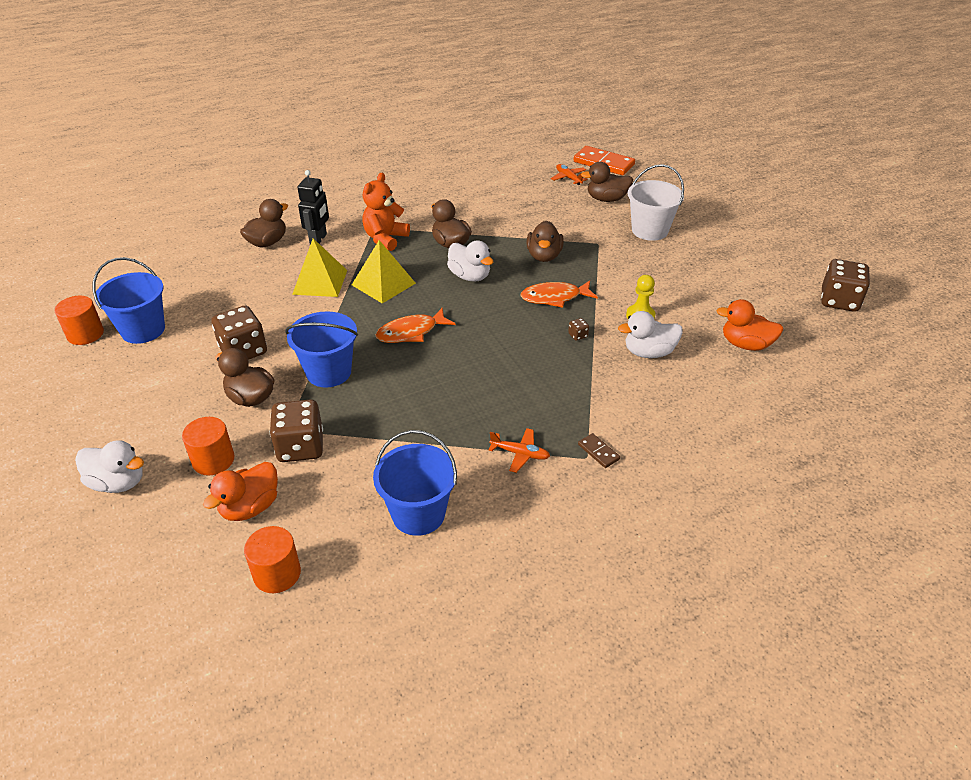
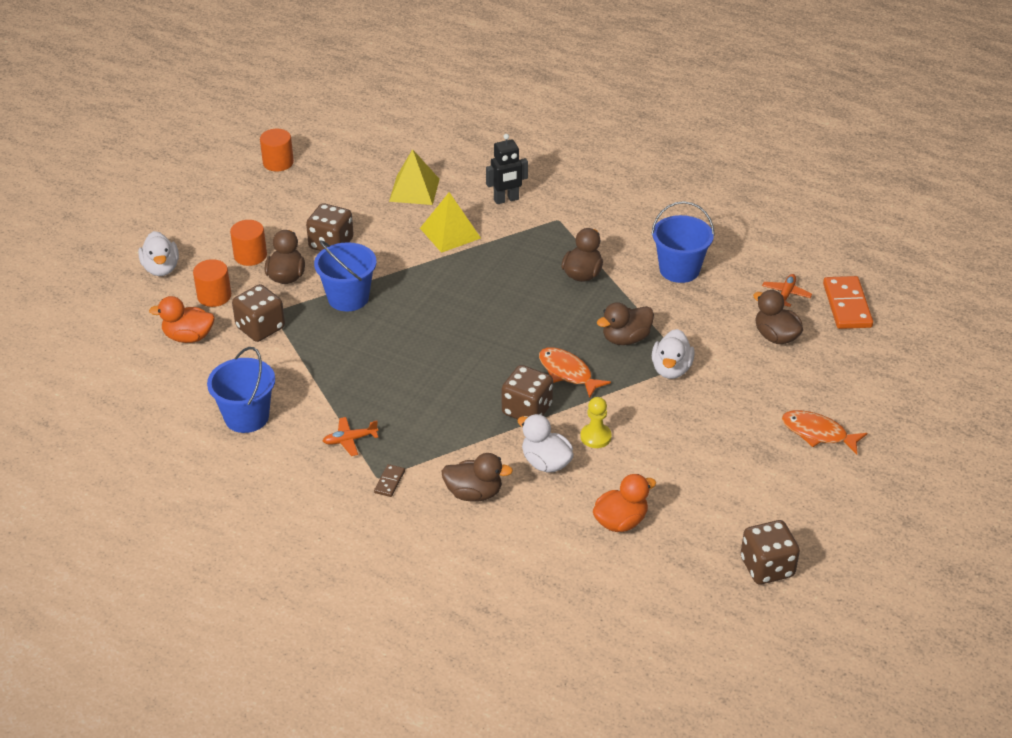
camera: 55 degrees right, 0 degrees up
(143, 330) = (307, 184): blue bucket -> blue bucket (679, 270)
(267, 242) = (472, 176): brown duck -> brown duck (474, 493)
(277, 573) = (146, 380): orange cylinder -> orange cylinder (250, 255)
(383, 284) = (483, 267): yellow pyramid -> yellow pyramid (414, 190)
(385, 238) = (548, 234): orange teddy bear -> none
(411, 332) = (436, 314): orange fish -> orange fish (818, 433)
(470, 276) = (546, 309): white duck -> white duck (671, 369)
(520, 454) = (350, 440): orange plane -> orange plane turned 90 degrees clockwise
(578, 335) = (527, 410): brown dice -> brown dice, size x2.49
(649, 230) = (749, 389): white bucket -> none
(745, 344) = (620, 521): orange duck -> orange duck turned 75 degrees clockwise

